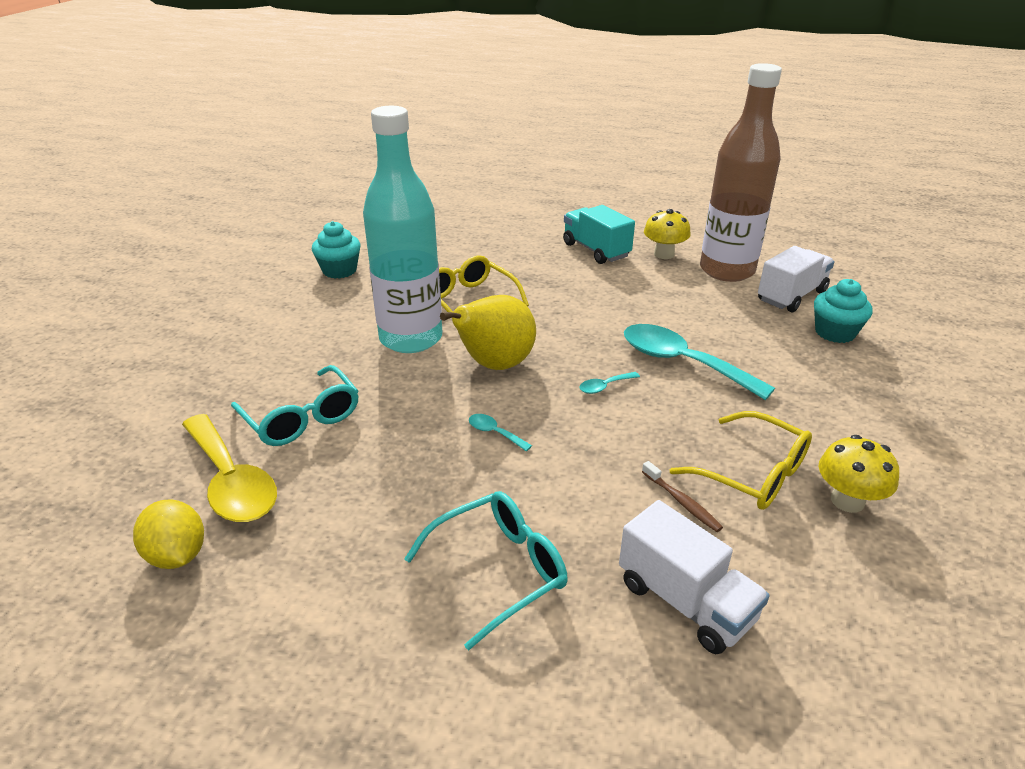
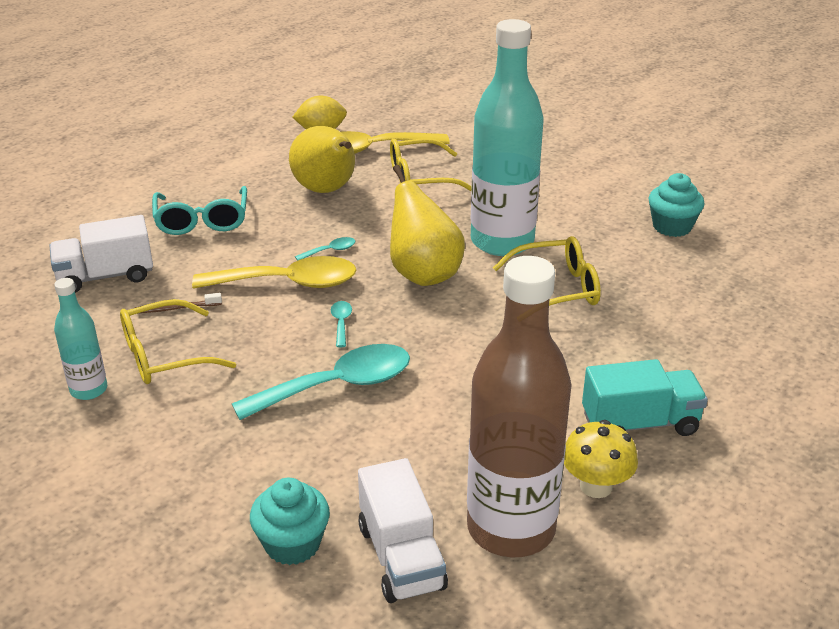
camera: 115 degrees right, 0 degrees up
(302, 418) = (420, 179): turquoise glasses -> yellow glasses
(361, 483) = (326, 190): none -> yellow pear
(572, 440) = (288, 283): none -> yellow spoon
(847, 501) = (89, 390): yellow mushroom -> turquoise bottle

